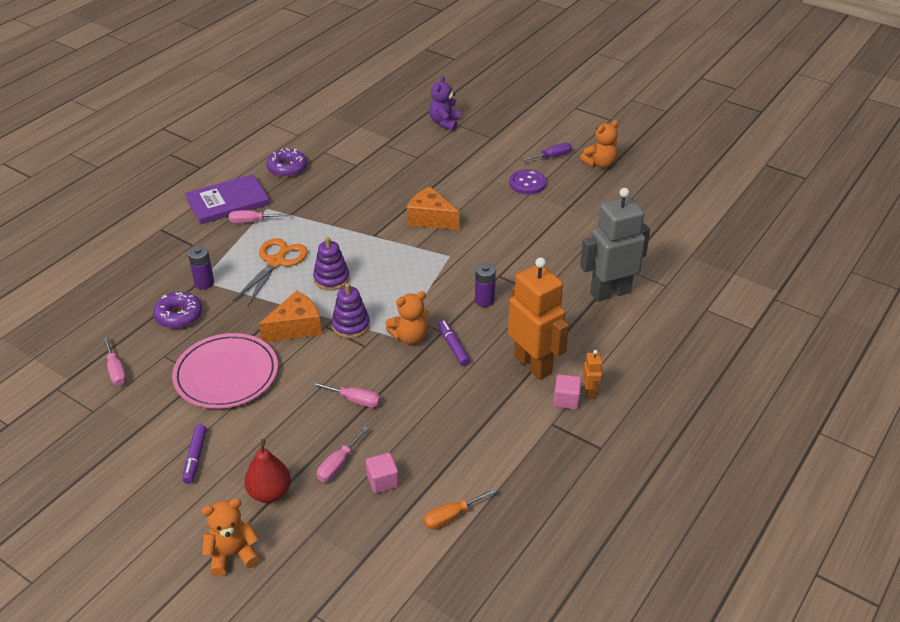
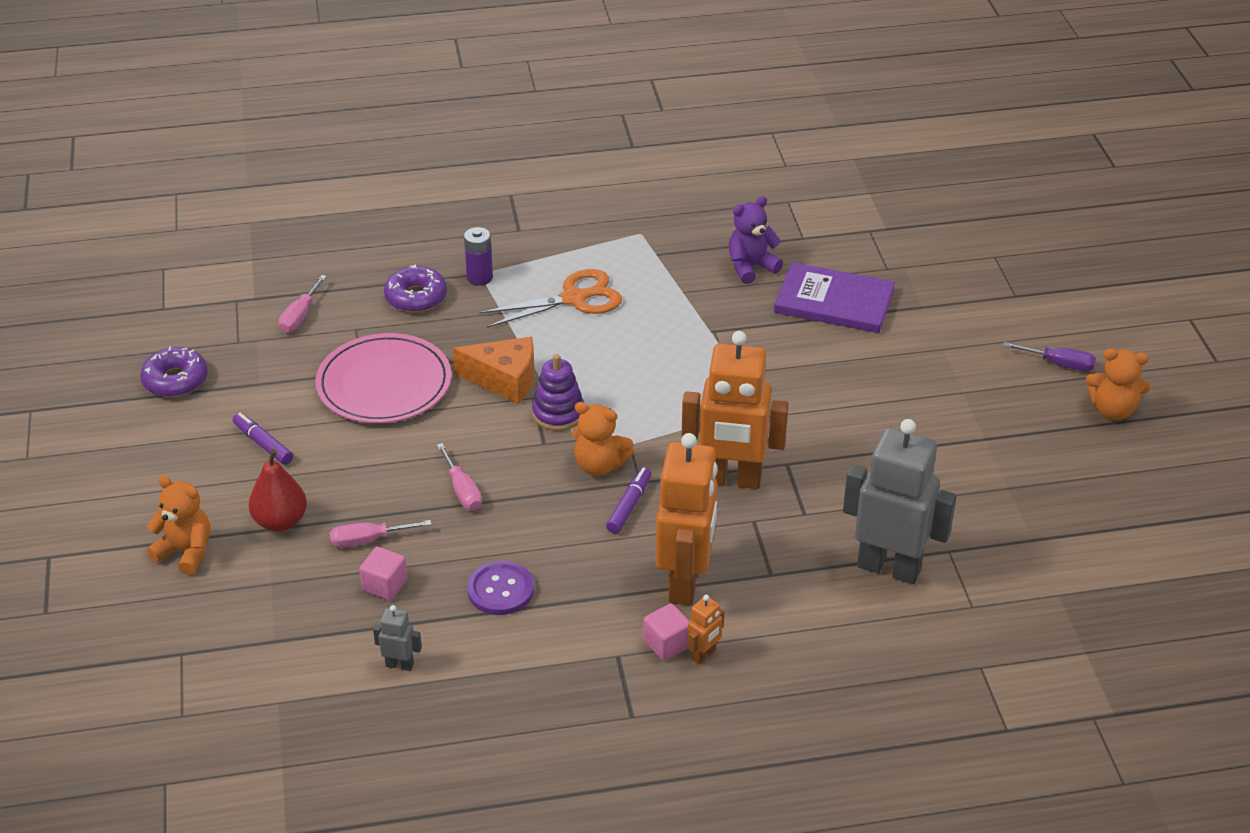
camera: 45 degrees right, 0 degrees up
(195, 457) = (263, 444): purple marker -> purple marker turned 90 degrees clockwise
(227, 201) = (611, 202): purple book -> purple book (834, 301)
(252, 221) = (607, 239): pink screwdriver -> none
(287, 168) = (721, 199): purple donut -> purple donut (175, 380)
(331, 279) = (604, 352): purple stacking toy -> none
(430, 218) = (801, 350): orange cheese -> none
(444, 123) = (981, 244): purple teddy bear -> purple teddy bear (751, 267)
(451, 516) = (400, 665): orange screwdriver -> grey robot
(484, 300) = (731, 479): purple battery -> orange robot
(527, 183) = (978, 378): purple button -> purple button (500, 590)

